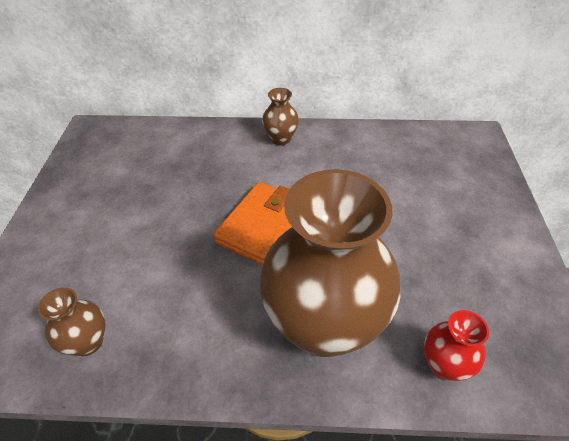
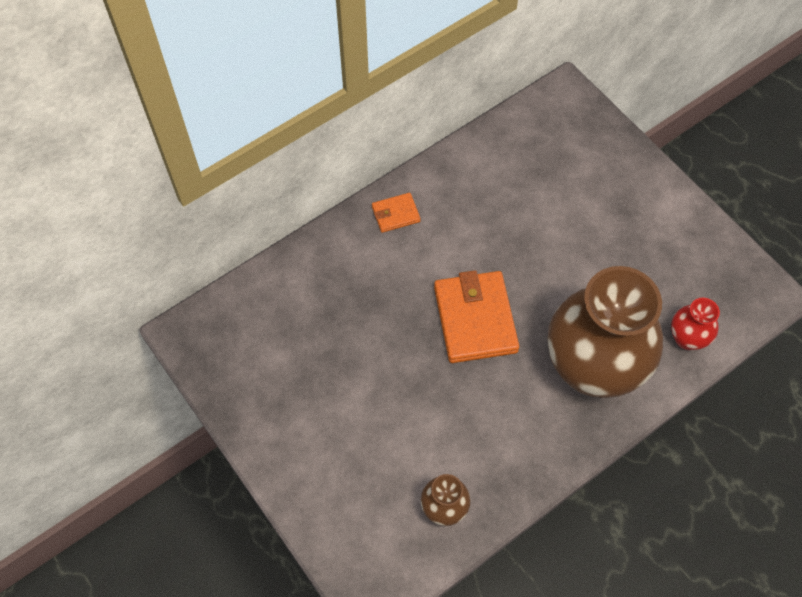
camera: 40 degrees left, 15 degrees up
(281, 139) = (395, 214): brown vase -> orange wallet

